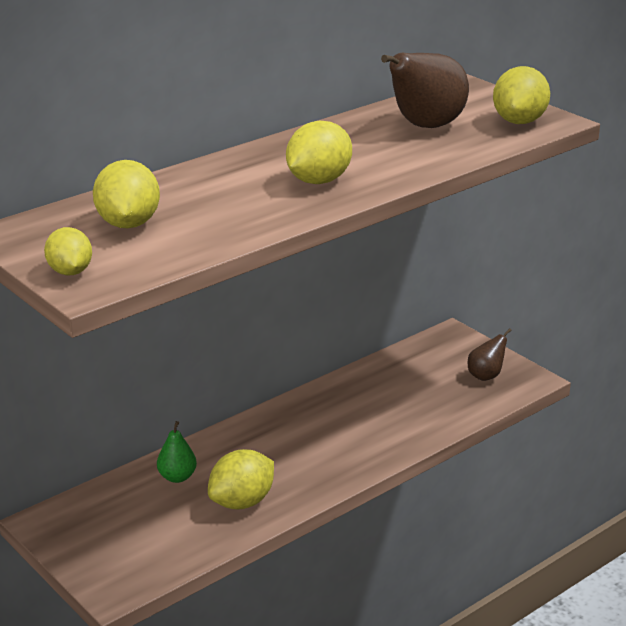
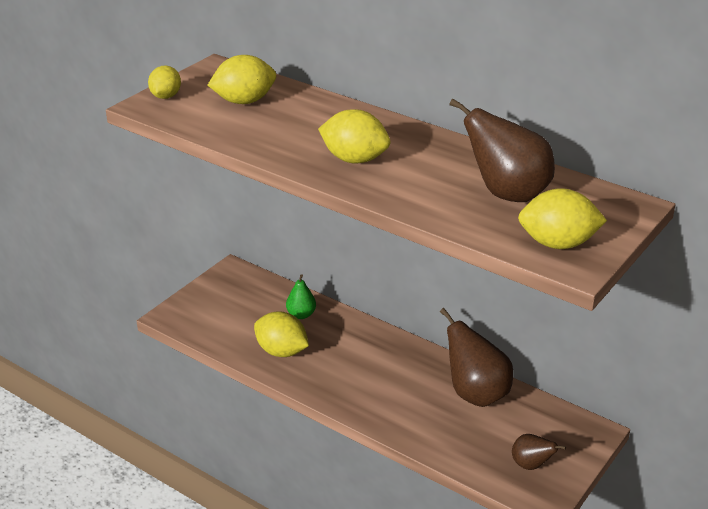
camera: 75 degrees right, 5 degrees up
(70, 272) = (166, 96): yellow lemon -> yellow lemon turned 45 degrees counterclockwise
(374, 385) = (475, 394): none -> brown pear

